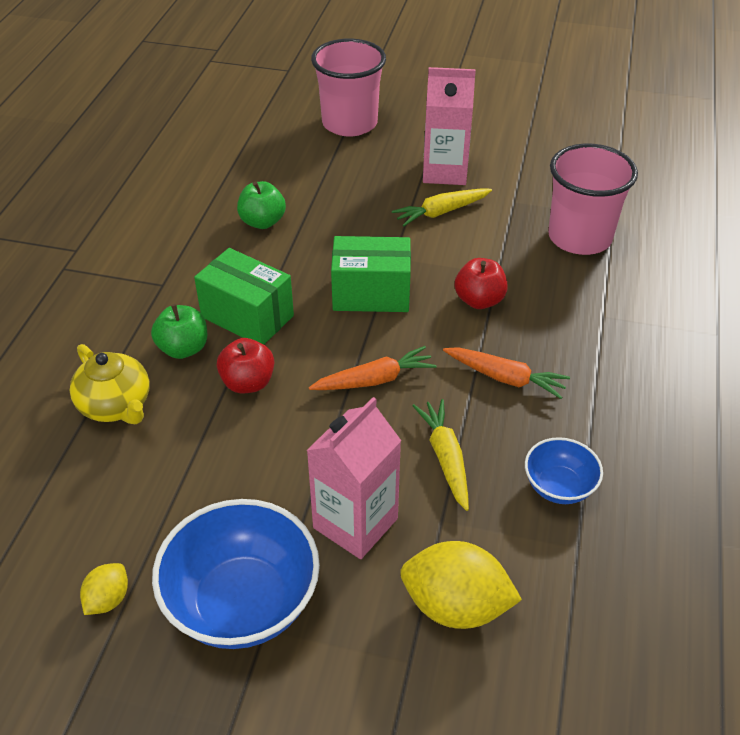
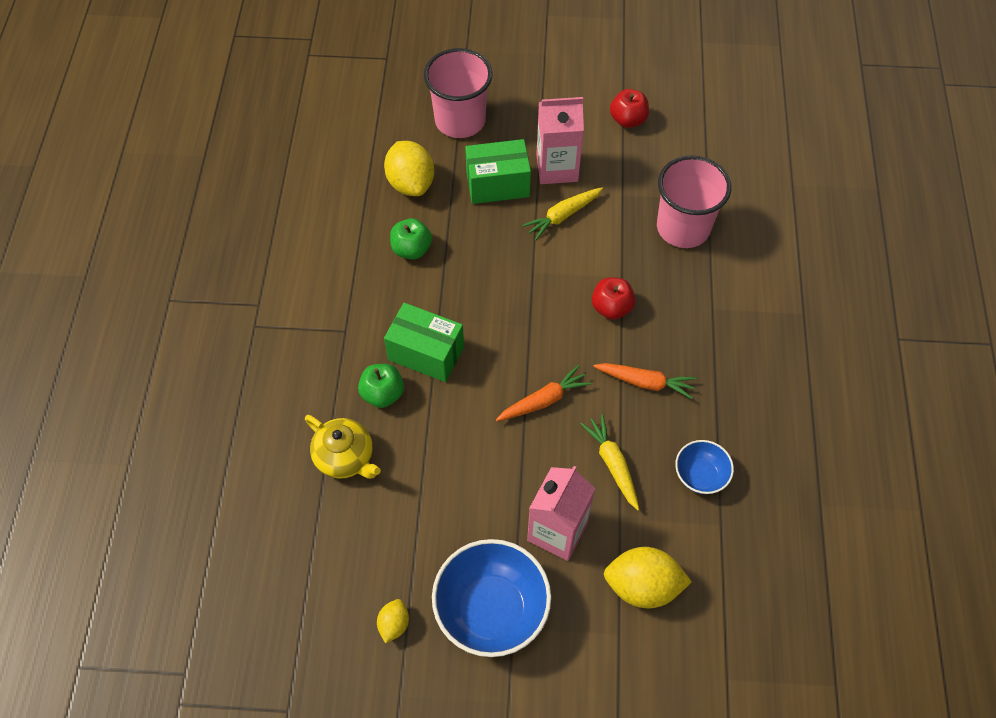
camera: 10 degrees left, 15 degrees up
(248, 383) = (444, 419): red apple -> red apple (628, 120)
(280, 167) = (411, 183): none -> yellow lemon
(371, 294) = (522, 314): green box -> green box (497, 184)

